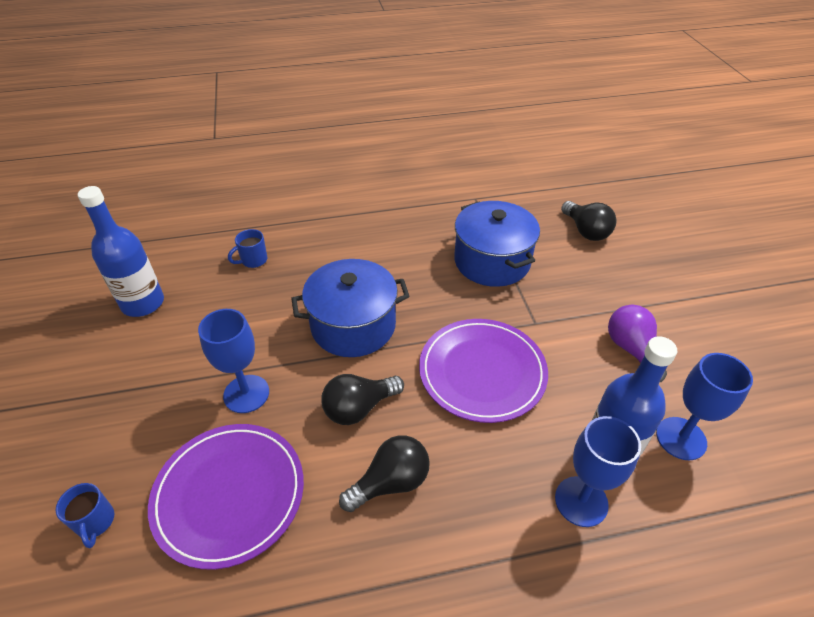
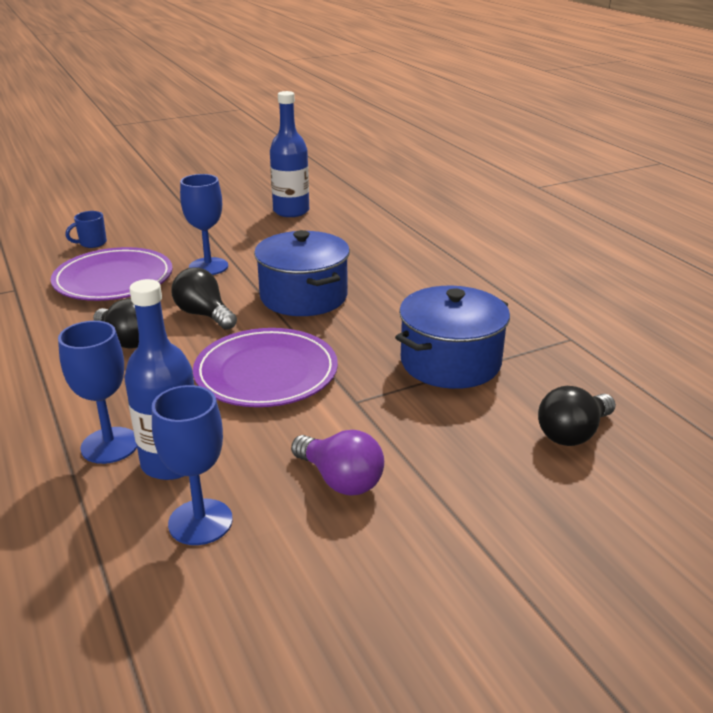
camera: 75 degrees right, 15 degrees down
(253, 260) = (367, 239): blue mug -> none
(631, 349) = (340, 480): purple light bulb -> purple light bulb turned 75 degrees clockwise

